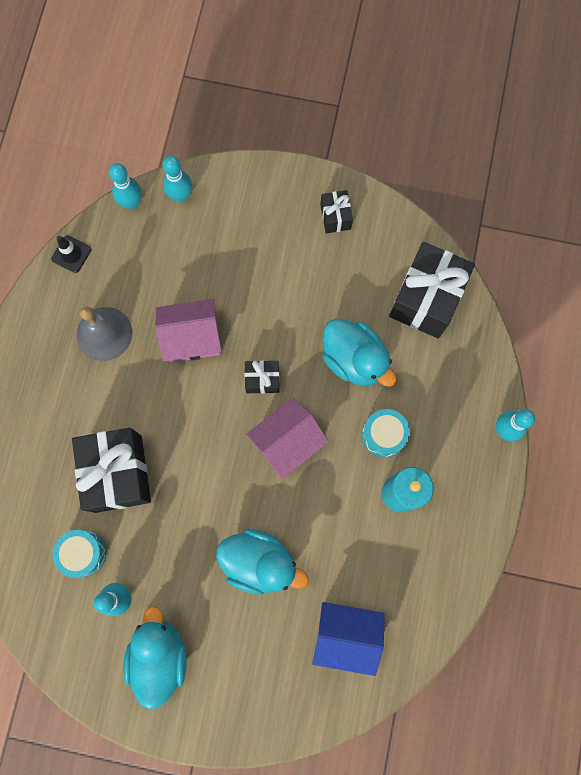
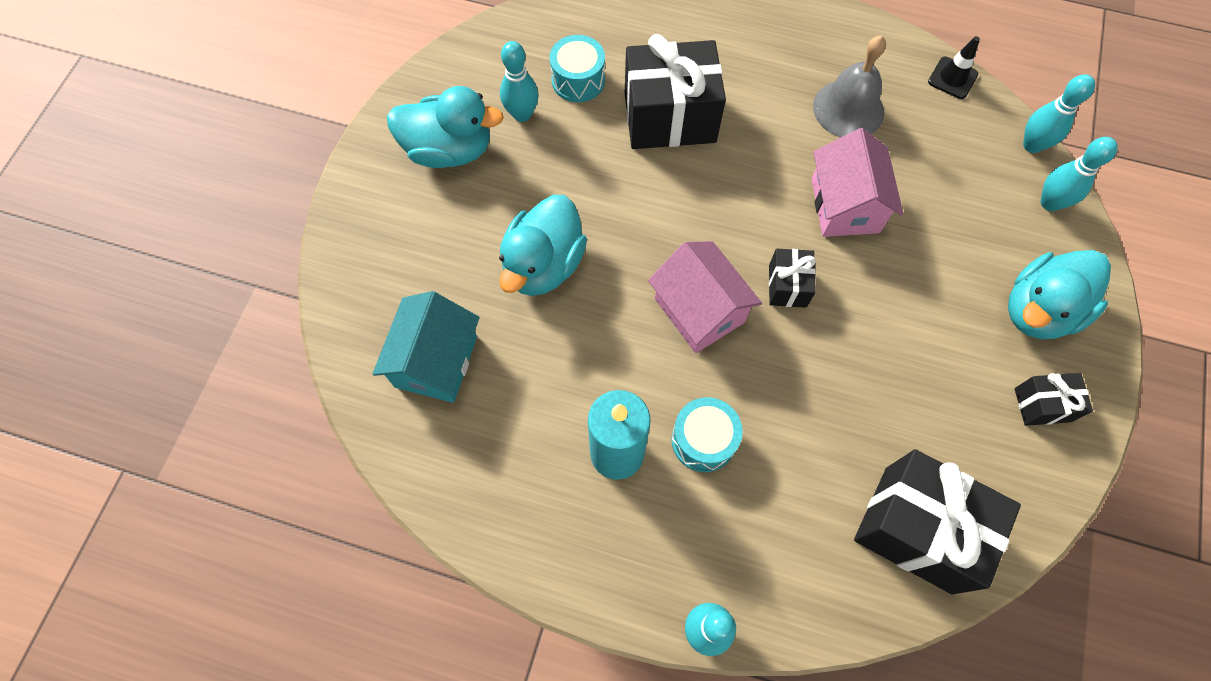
camera: 95 degrees right, 10 degrees down
(346, 634) = (436, 361): blue house -> turquoise house
(354, 359) = (817, 410): turquoise duck -> turquoise duck (1038, 310)

